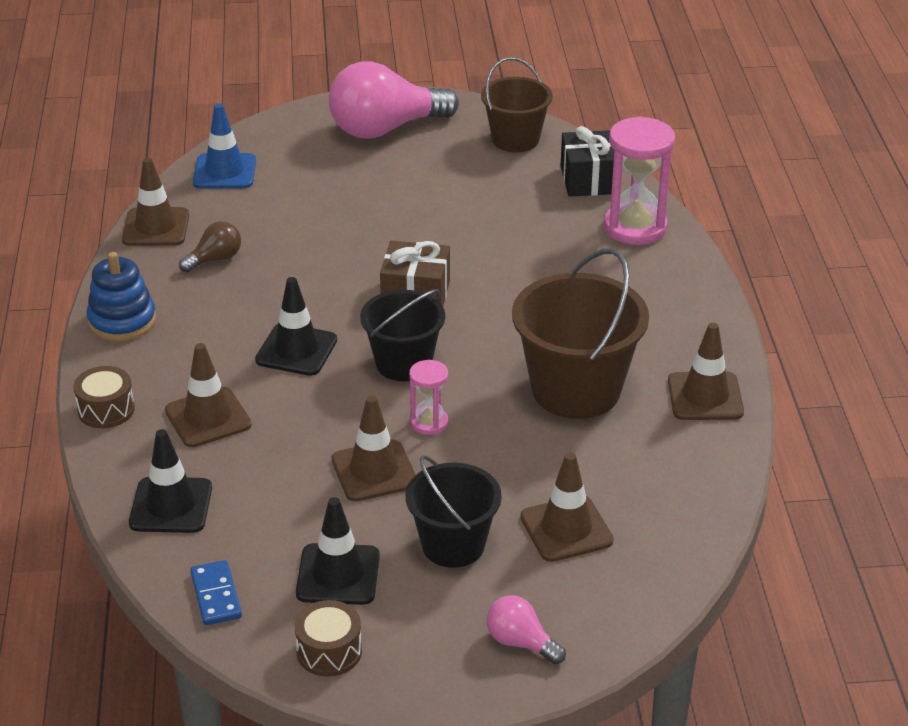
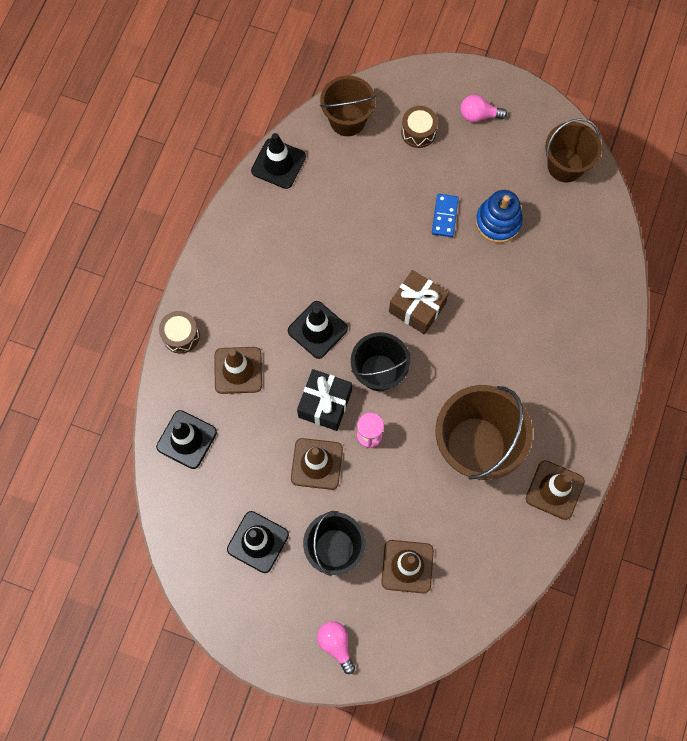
camera: 25 degrees right, 35 degrees up
(122, 321) = (221, 253): blue stacking toy -> blue stacking toy (498, 222)
(156, 227) = (278, 164): brown traffic cone -> black traffic cone
(215, 259) = (303, 214): brown light bulb -> none
(216, 595) = (183, 526): blue domino -> blue domino (444, 216)
(224, 172) = (347, 120): blue traffic cone -> brown bucket
(329, 651) = (227, 600): brown drum -> brown drum (418, 132)
(385, 129) = (478, 115): pink light bulb -> pink light bulb, size x0.46
(590, 180) = (595, 234): black gift -> black gift (325, 404)
(635, 227) = (599, 300): pink hourglass -> none

